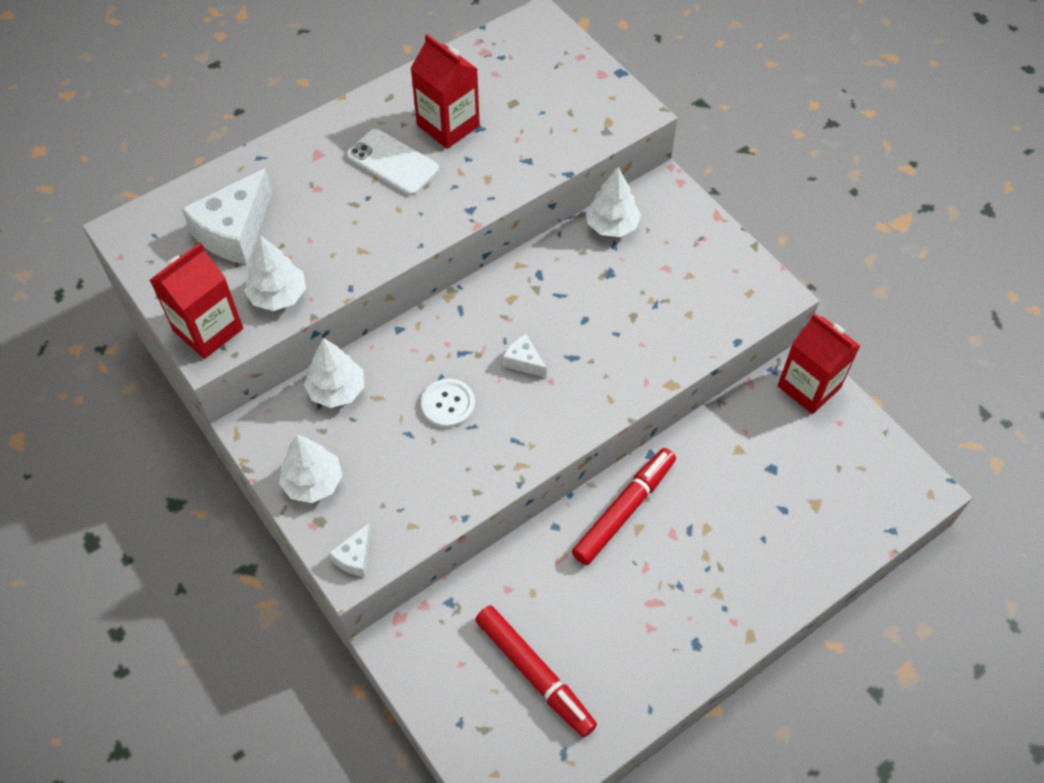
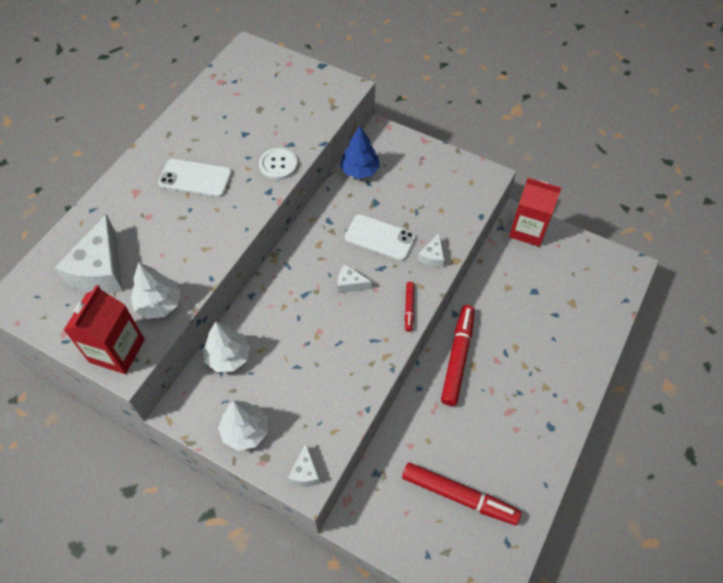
camera: 25 degrees left, 0 degrees up
(448, 125) = (221, 139): red carton -> none
(448, 404) = (314, 334): white button -> white button (278, 165)
(580, 420) = (409, 308): none -> red marker
(591, 319) = (380, 238): none -> white phone
(612, 225) = (360, 170): white tree -> blue tree
(644, 368) = (432, 257): none -> white cheese

